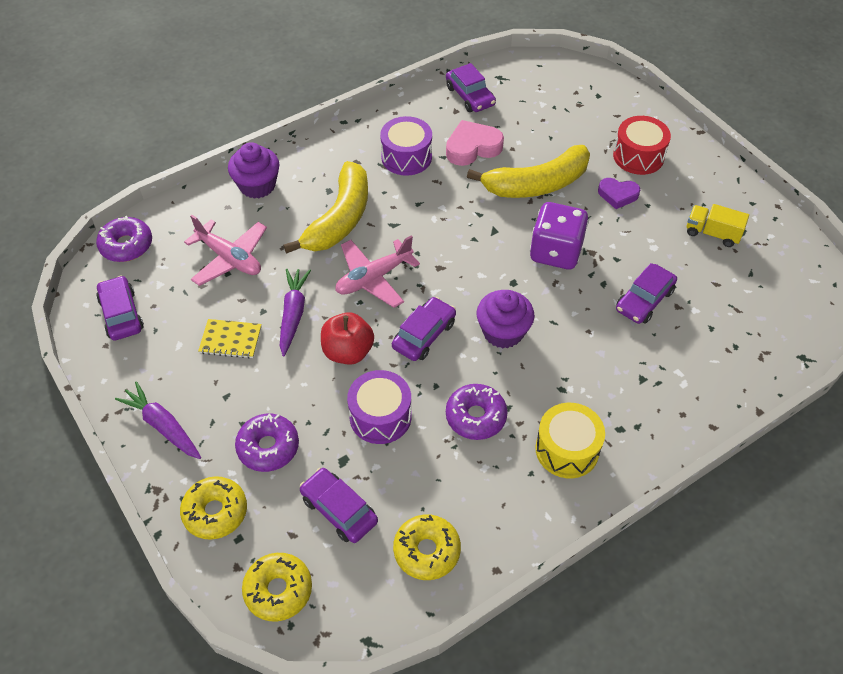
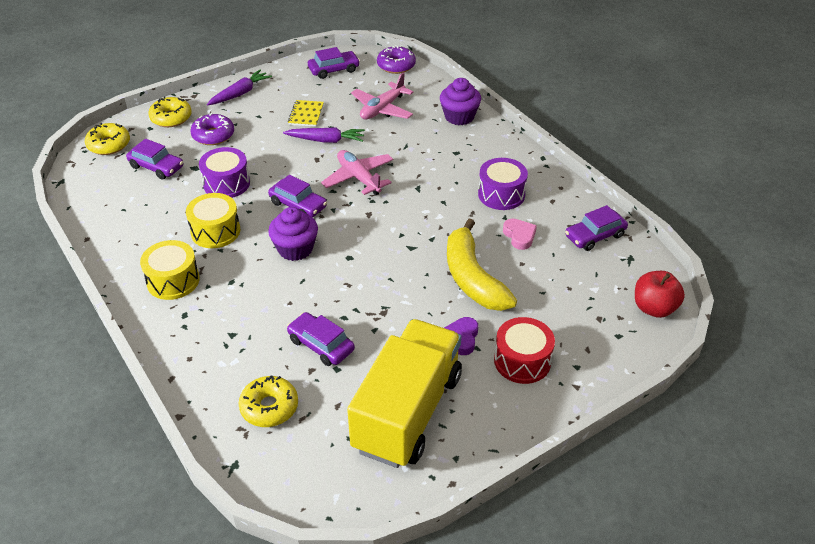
camera: 90 degrees right, 10 degrees down
(339, 510) = (156, 167): purple car -> purple car turned 75 degrees clockwise
(340, 219) = (423, 159): yellow banana -> none
(348, 352) = (287, 167): red apple -> red apple (654, 308)
(427, 551) = (113, 206): yellow donut -> yellow donut (269, 407)
(472, 147) = (519, 236): pink heart -> pink heart, size x0.66
(476, 416) = (215, 231): purple donut -> yellow drum
(555, 252) = (384, 286): purple dice -> none
(712, 233) = (407, 412): yellow truck -> yellow truck, size x2.44

